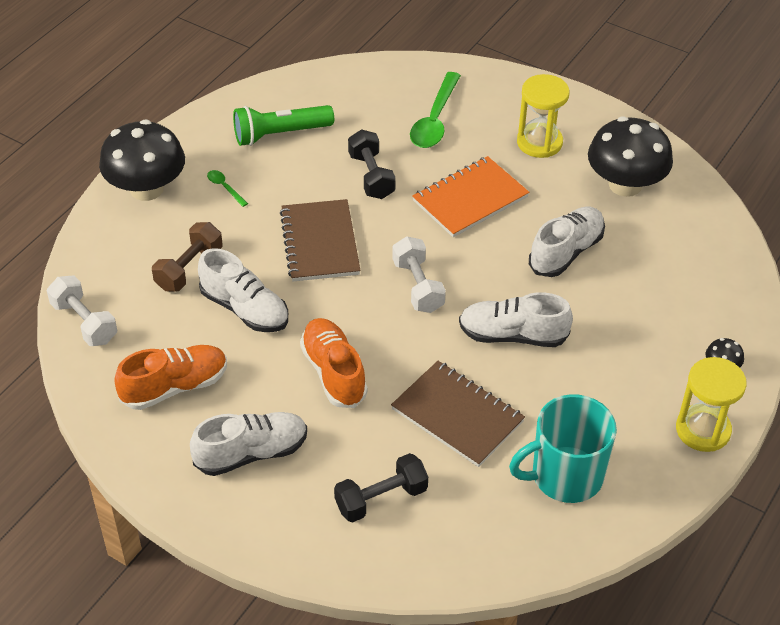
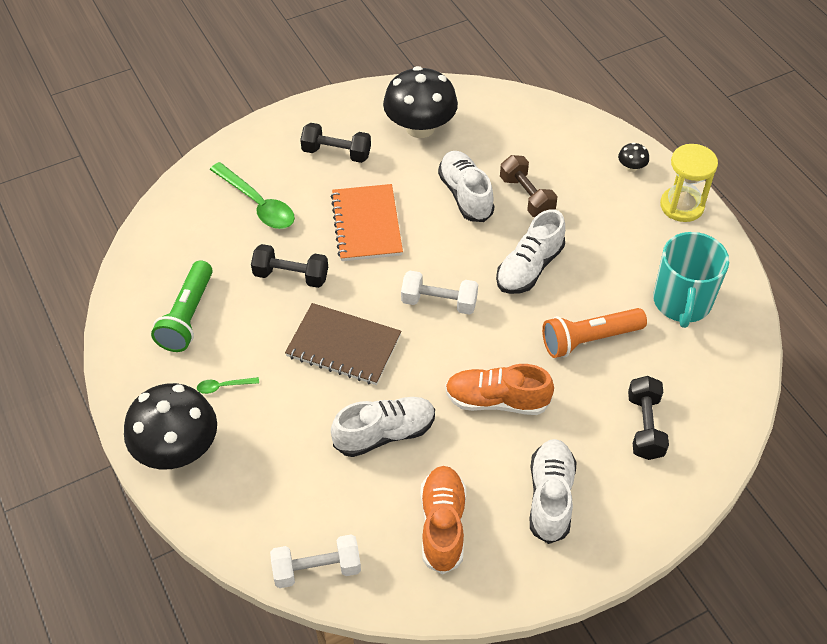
camera: 60 degrees left, 5 degrees up
(189, 268) = (306, 456): brown dumbbell -> brown dumbbell (526, 196)
(457, 415) = (589, 340): brown notebook -> orange flashlight
(539, 142) = (336, 153): yellow hourglass -> black dumbbell

